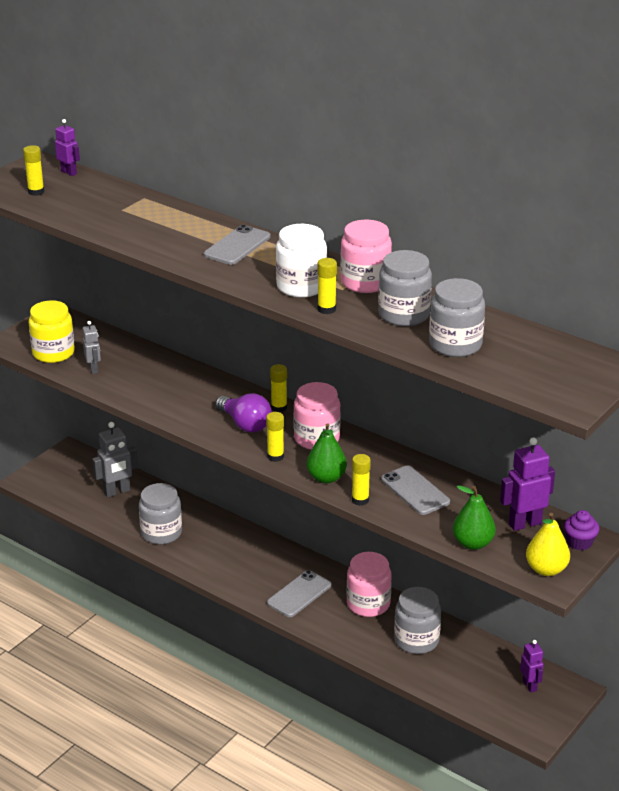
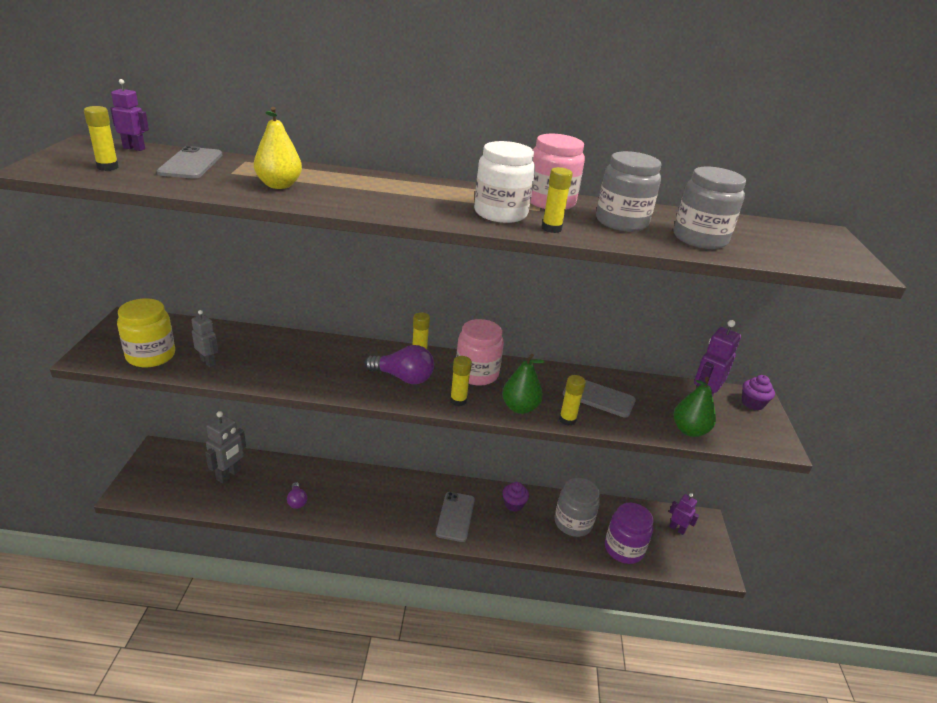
camera: 35 degrees left, 0 degrees up
(161, 533) = (297, 501): grey jar -> purple light bulb
(237, 246) = (393, 189): grey phone -> grey phone (191, 164)
(368, 604) = (513, 504): pink jar -> purple cupcake
(448, 680) = (623, 549): none -> purple jar
(546, 569) = (761, 435): yellow pear -> yellow pear (279, 185)

